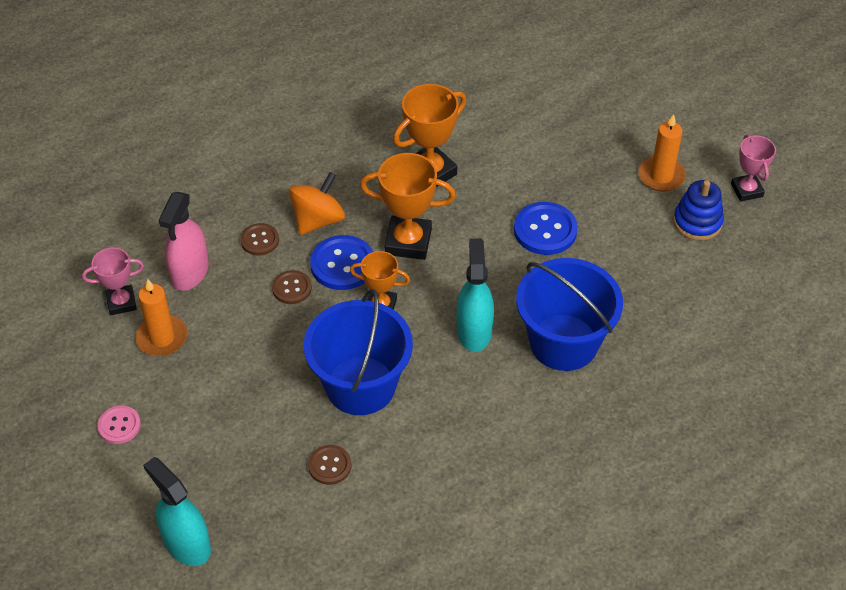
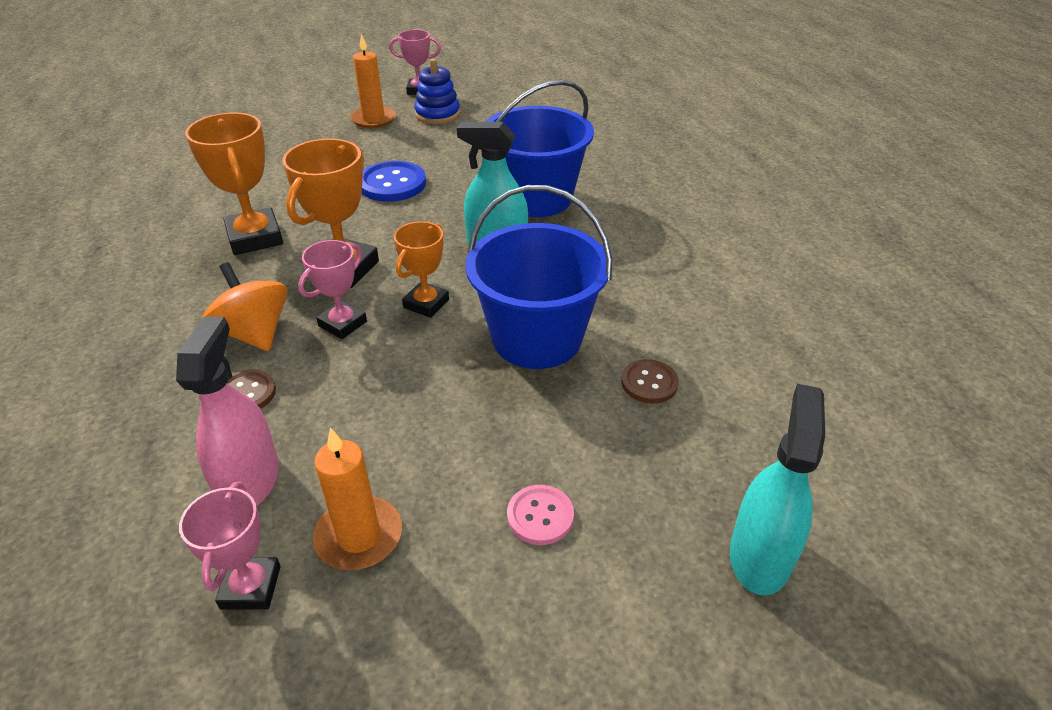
camera: 75 degrees left, 10 degrees down
(119, 425) = (514, 624): pink button -> pink button (540, 516)
(186, 544) = (759, 556): turquoise spray bottle -> turquoise spray bottle turned 135 degrees clockwise
(190, 272) = (249, 481): pink spray bottle -> pink spray bottle turned 120 degrees counterclockwise
(292, 288) = (352, 374): brown button -> none
(342, 264) = (342, 324): blue button -> pink trophy

